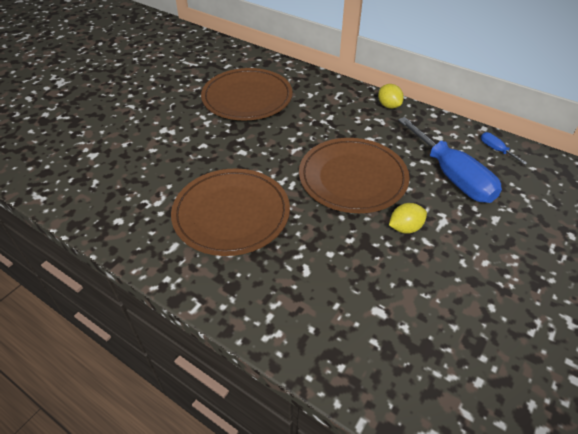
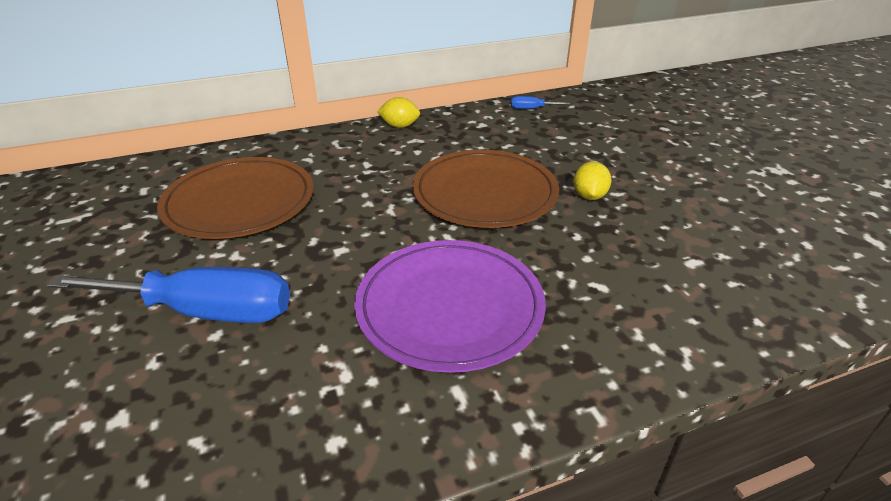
camera: 55 degrees left, 10 degrees down
(231, 214) = (449, 307): brown plate -> purple plate
(452, 176) = (543, 142): blue screwdriver -> blue screwdriver (205, 312)

